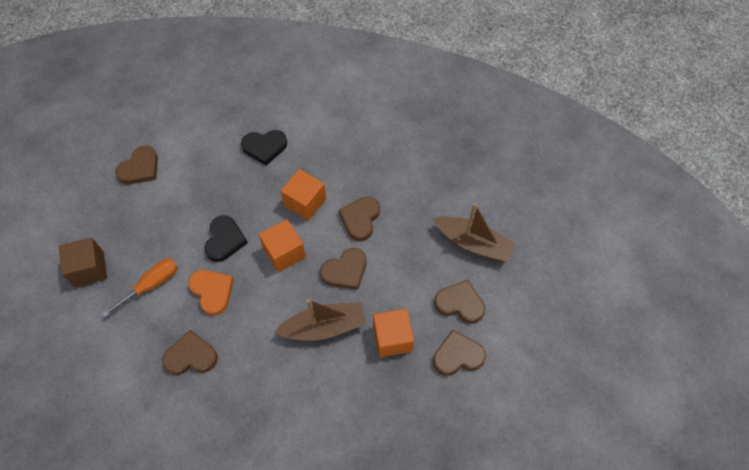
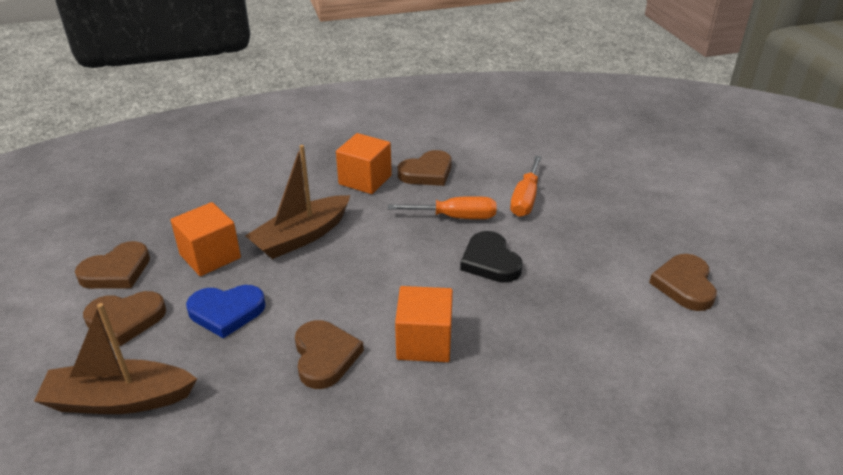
camera: 150 degrees right, 25 degrees down
(89, 269) = (603, 187): brown cube -> none
(212, 291) = (455, 217): orange heart -> orange screwdriver
(264, 147) = (554, 388): black heart -> none
(284, 252) = (404, 278): orange cube -> orange cube (365, 180)
(345, 271) = (309, 292): brown heart -> none
(399, 279) = (226, 312): none -> blue heart

